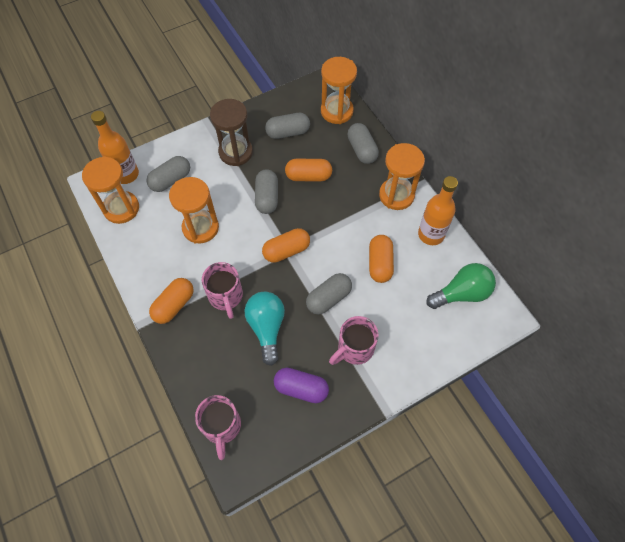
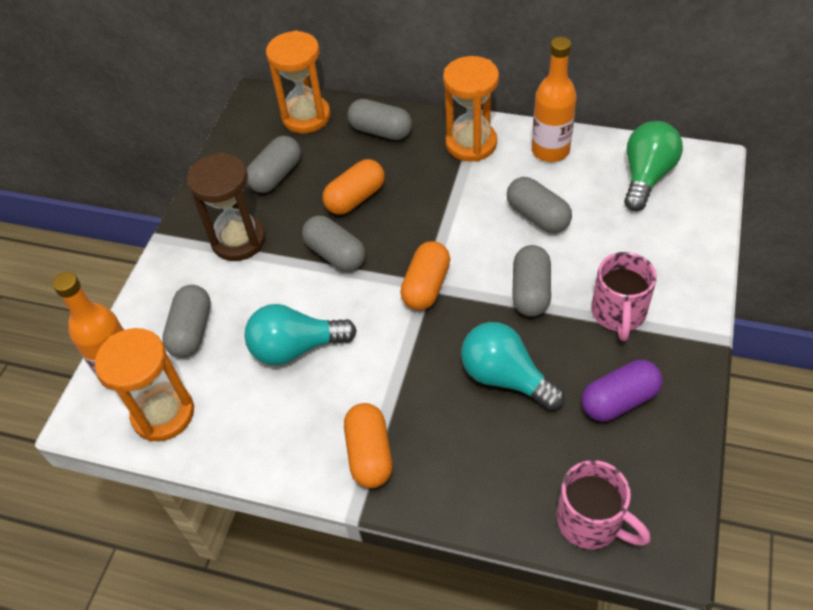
camera: 40 degrees left, 10 degrees down
(200, 228) = (296, 348): orange hourglass -> turquoise light bulb
(226, 296) = (419, 389): pink mug -> none
(380, 263) = (537, 216): orange capsule -> grey capsule

